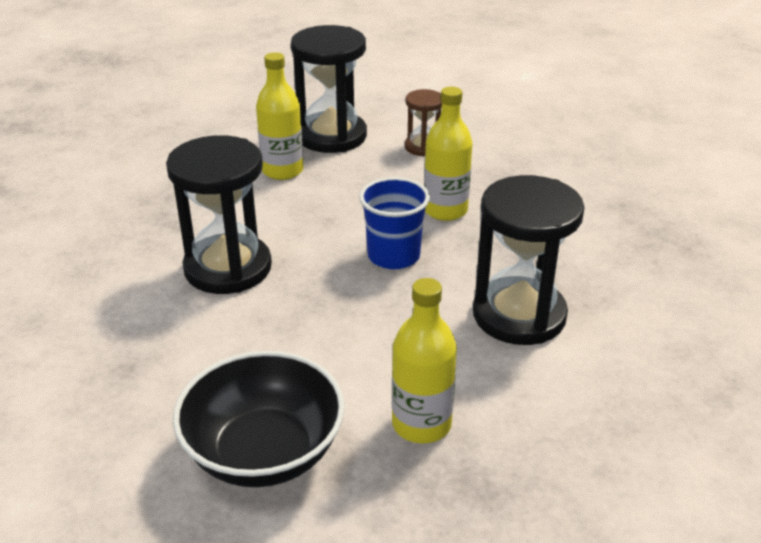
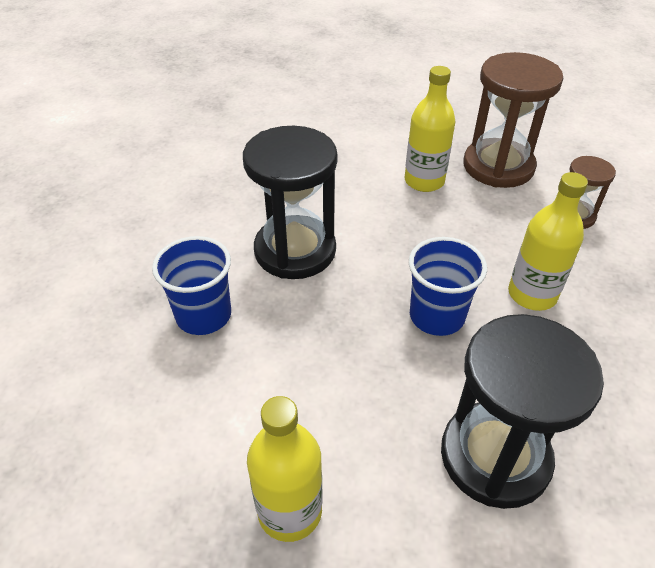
camera: 40 degrees right, 10 degrees up
(201, 351) = (204, 315): none -> blue cup
(264, 452) = (152, 442): black bowl -> none
(331, 136) = (498, 166): black hourglass -> brown hourglass

